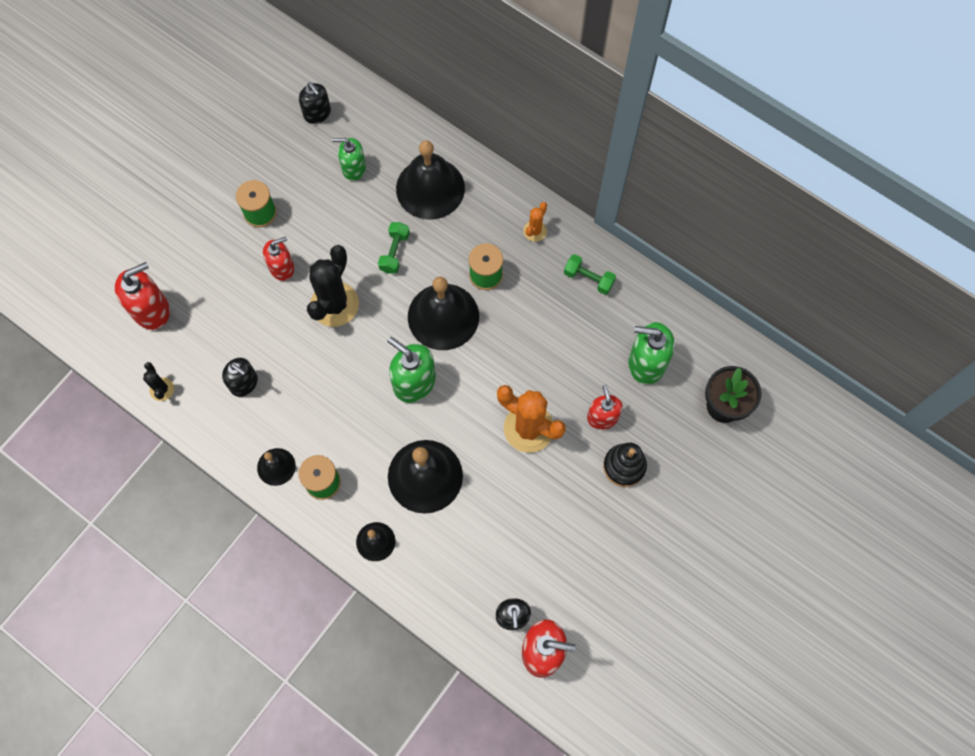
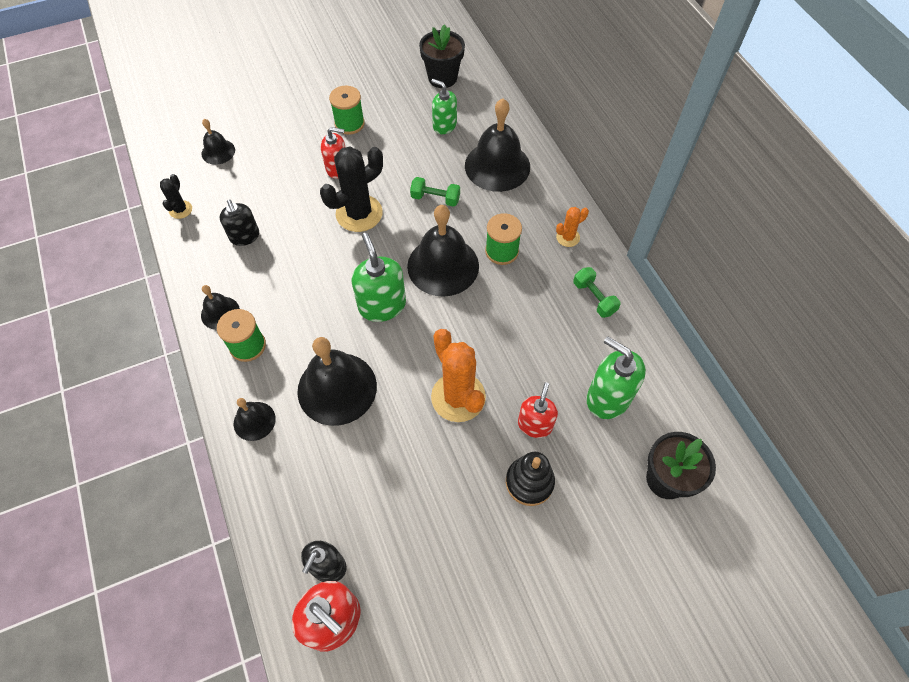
camera: 30 degrees right, 10 degrees down
(151, 310) = (218, 152): red soap dispenser -> black bell
(317, 113) = (442, 78): black soap dispenser -> black flower pot
(394, 252) = (435, 198): green dumbbell -> green dumbbell turned 60 degrees clockwise

